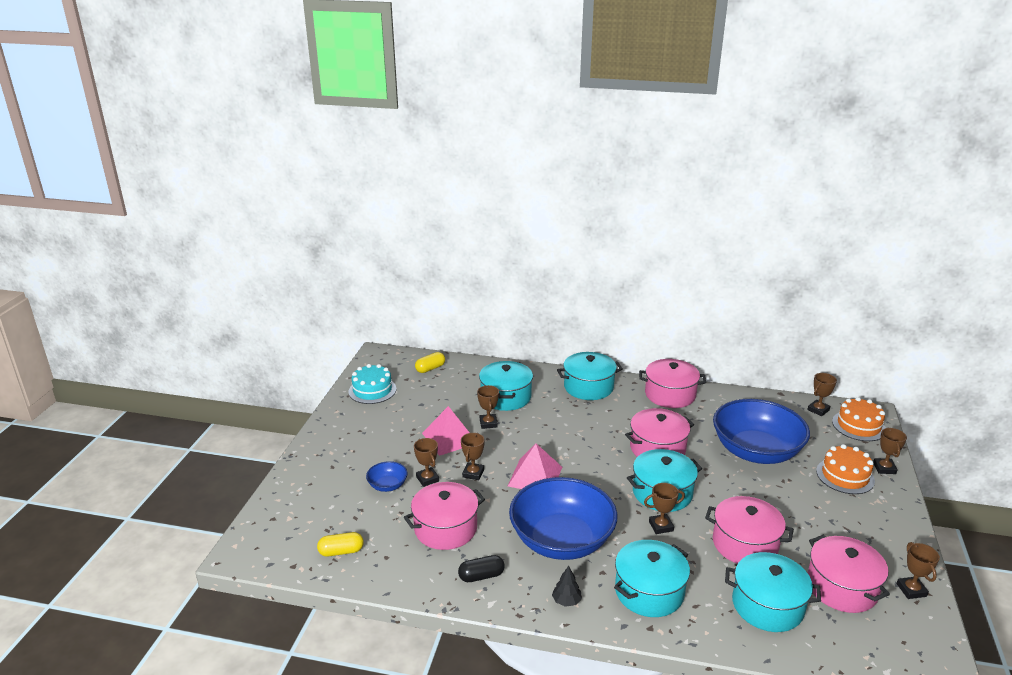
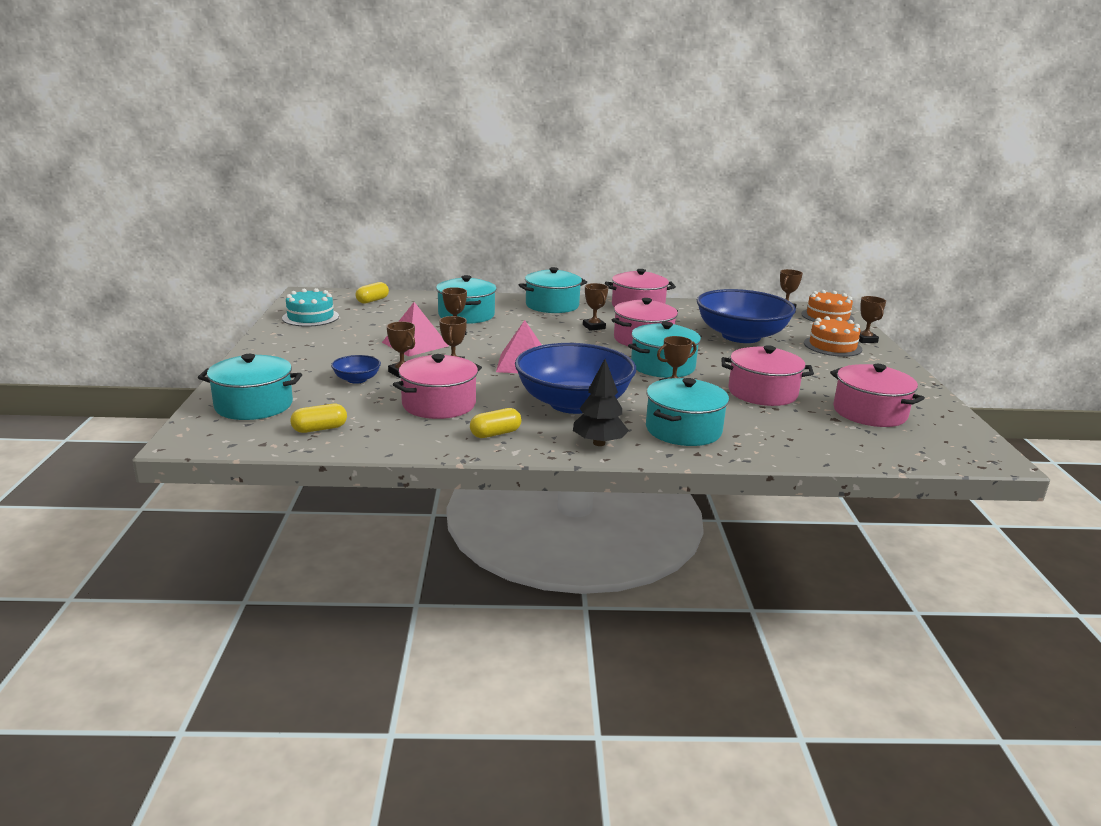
camera: 15 degrees left, 5 degrees down
(481, 576) = (495, 434): black capsule -> yellow capsule
(566, 601) = (599, 443): black tree -> black tree, size x1.64
(767, 605) = (806, 429): turquoise pot -> turquoise pot (254, 405)
(911, 590) = (933, 409): brown trophy -> brown trophy (594, 327)

